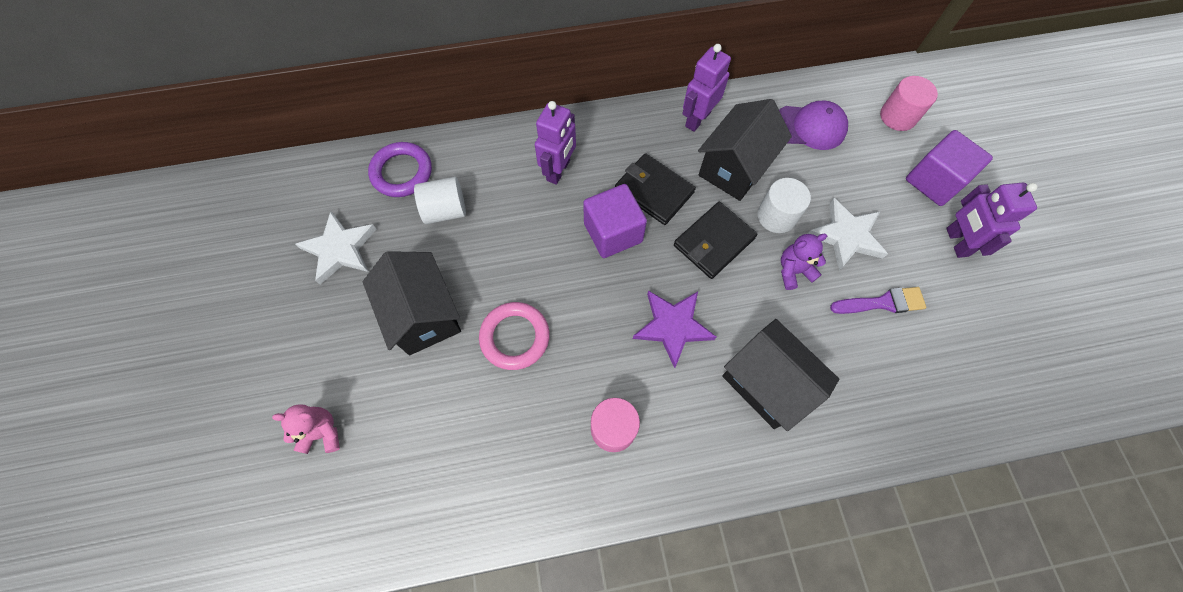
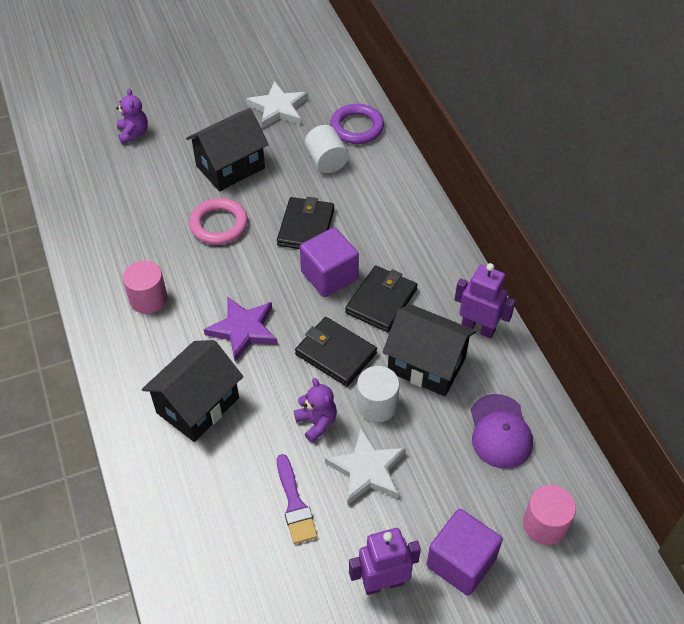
camera: 80 degrees right, 15 degrees down
(322, 432) = (133, 133): pink teddy bear -> purple teddy bear
(540, 245) = (306, 227): none -> black wallet
(559, 170) = (386, 228): purple robot -> none

